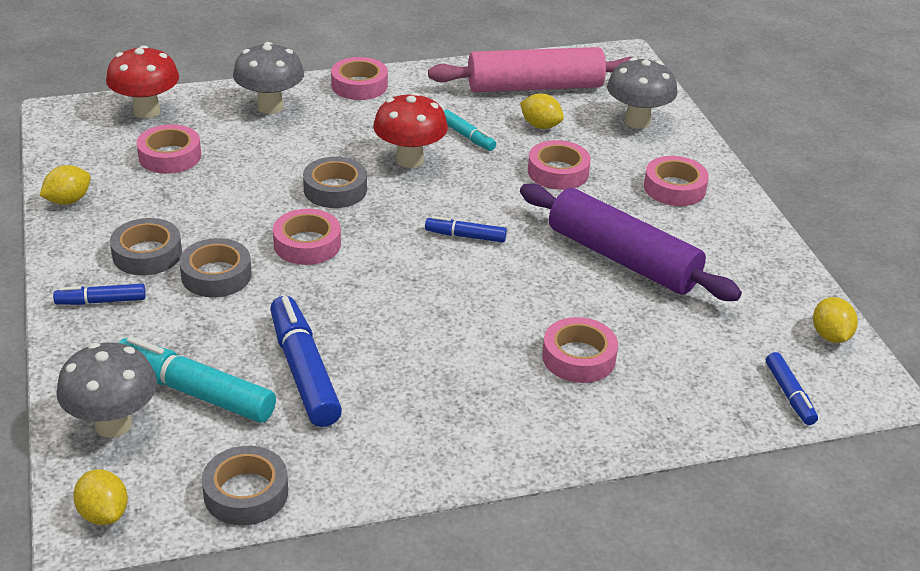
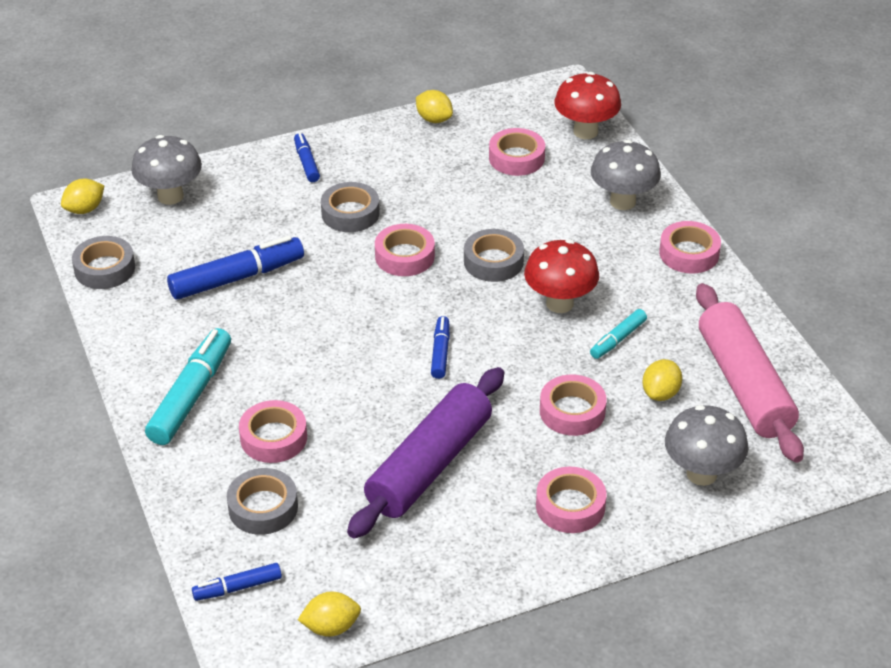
camera: 85 degrees right, 5 degrees up
(147, 254) = (371, 173): grey tape -> grey tape (263, 507)
(194, 392) = (208, 227): turquoise marker -> turquoise marker (191, 395)

